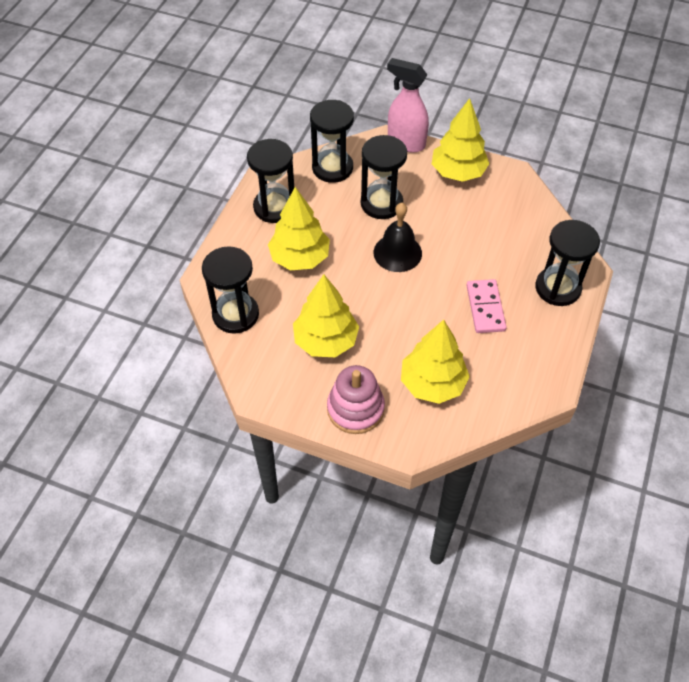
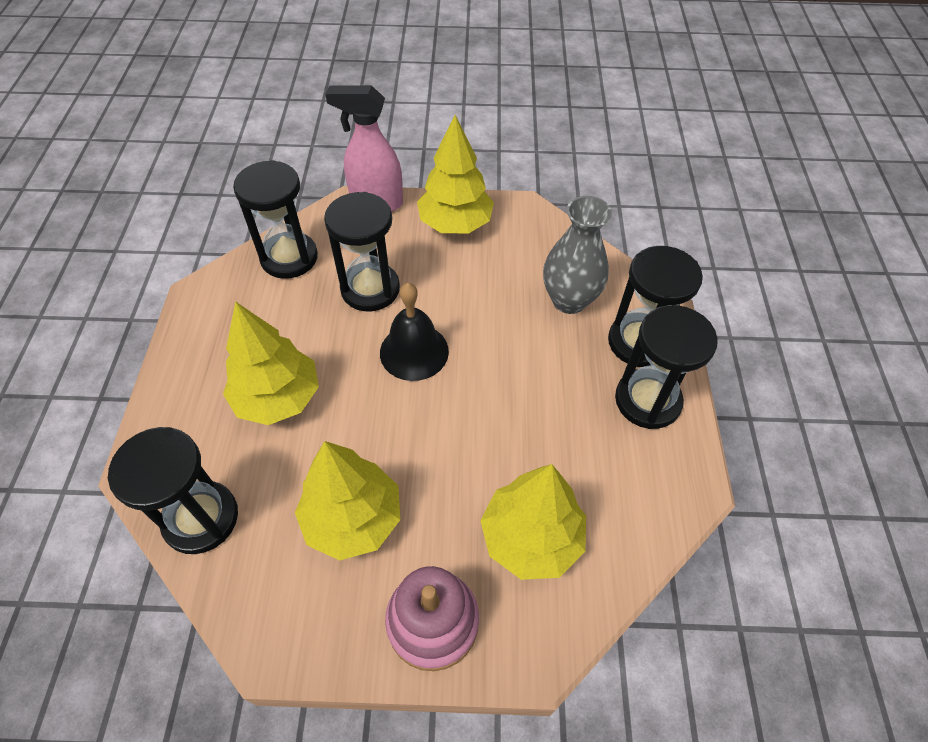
camera: 20 degrees left, 0 degrees up
(274, 207) = (221, 332): black hourglass -> black hourglass (647, 400)
(485, 308) = (559, 397): pink domino -> none
(519, 247) = (569, 300): none -> grey vase

